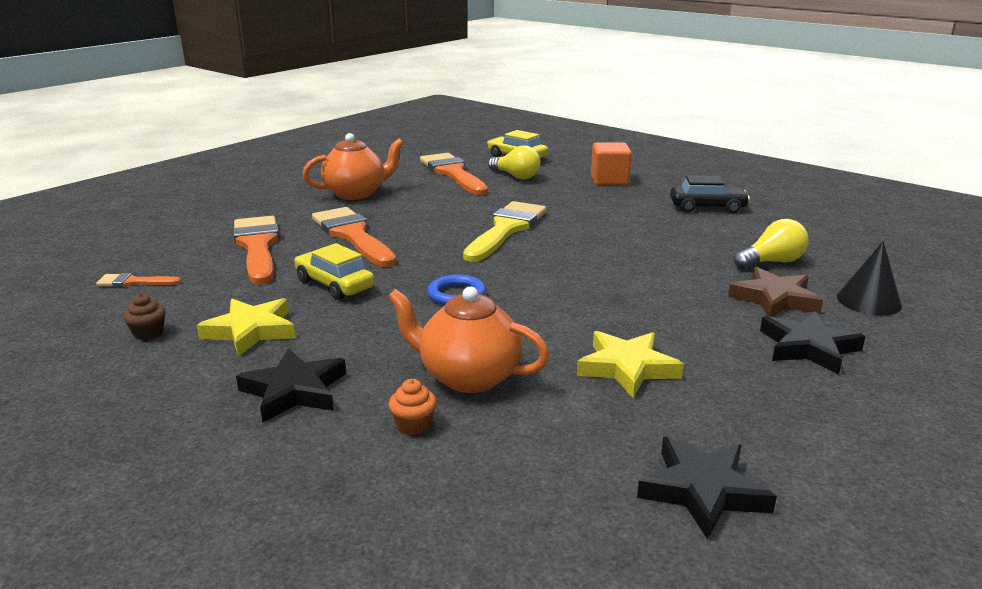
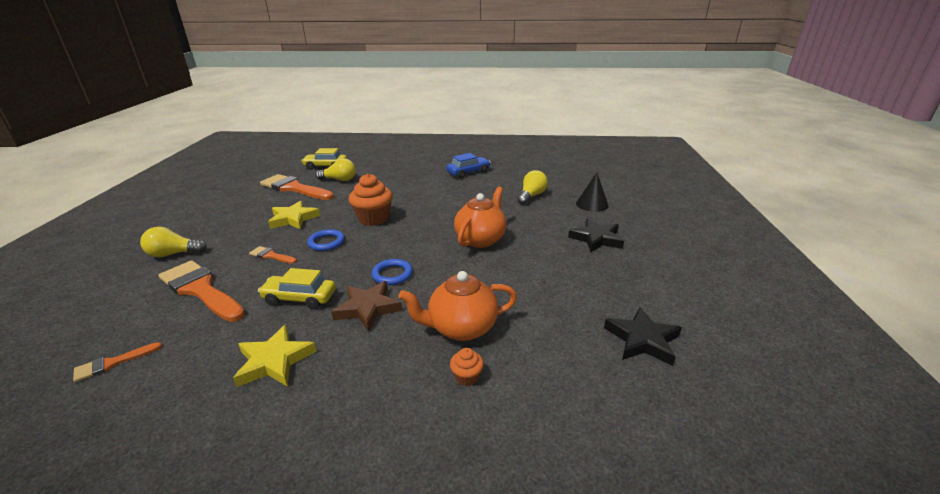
camera: 35 degrees left, 5 degrees up
(148, 333) = (182, 403): brown cupcake -> none
(269, 207) = (173, 254): none -> yellow light bulb
(294, 391) = (362, 392): black star -> none
(352, 235) = (271, 256): orange brush -> orange brush, size x0.47
(356, 193) = (237, 222): orange teapot -> orange teapot (481, 239)
(423, 239) = (326, 242): none -> blue ring
(506, 229) = (373, 218): yellow brush -> orange cupcake
(609, 180) = (398, 168): orange cube -> none
(627, 368) = (535, 284): yellow star -> yellow star (293, 219)
(707, 207) = (468, 172): black car -> blue car
(775, 299) = (555, 217): brown star -> brown star (368, 308)

